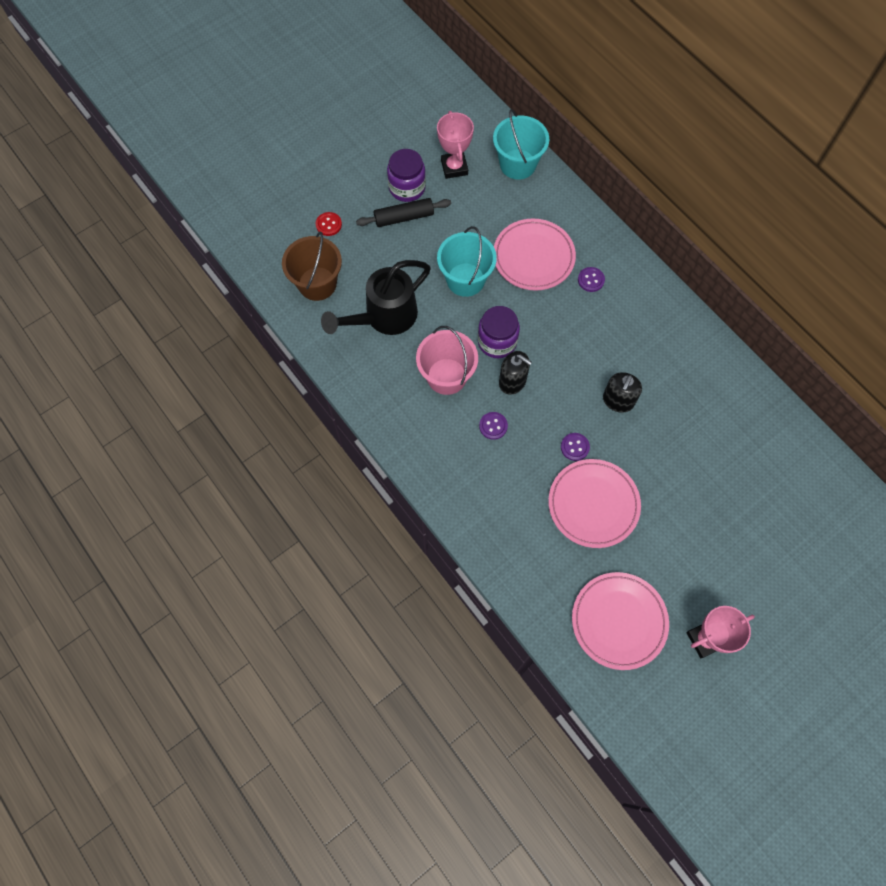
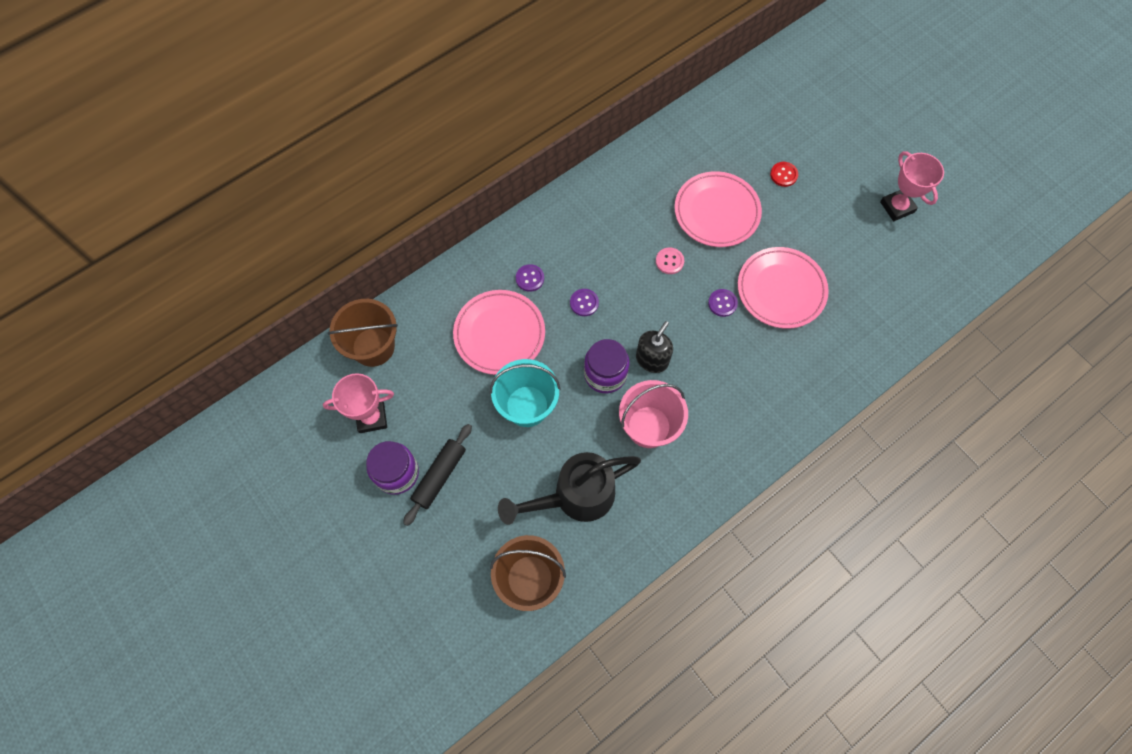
camera: 90 degrees left, 0 degrees up
(328, 224) = (445, 568): red button -> red button (783, 175)
(384, 317) = (575, 496): black watering can -> black watering can turned 105 degrees clockwise
(404, 217) = (439, 476): black rolling pin -> black rolling pin turned 45 degrees clockwise
(493, 426) = (704, 380): purple button -> purple button (584, 303)
(518, 164) = (373, 347): turquoise bucket -> brown bucket
(618, 401) = (669, 261): black soap dispenser -> pink button
(619, 621) = (891, 274): pink plate -> pink plate (716, 212)

